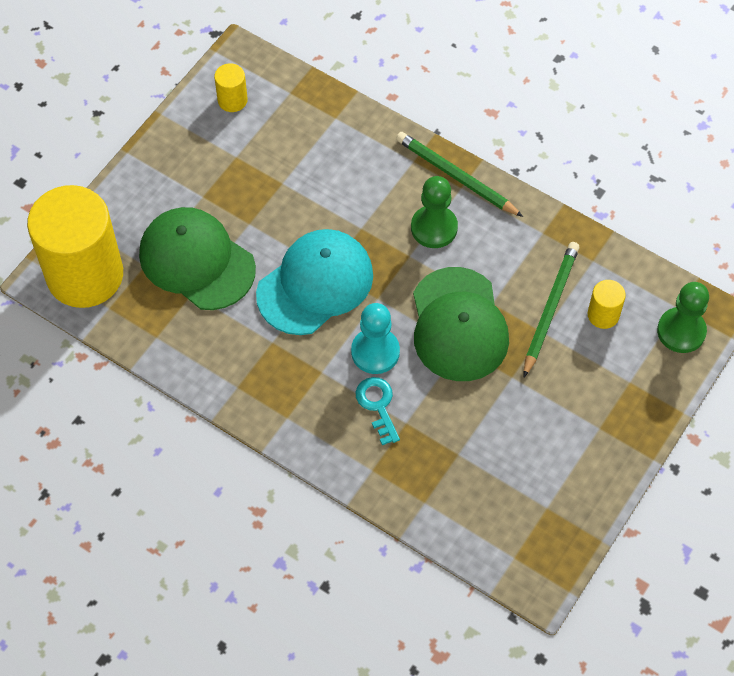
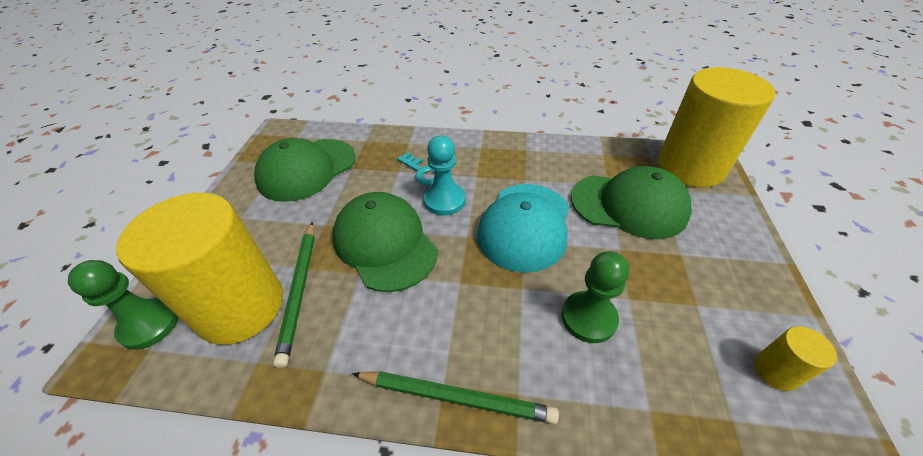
camera: 155 degrees right, 15 degrees down
(434, 228) = (450, 320): green pawn -> green pawn (588, 318)
(513, 476) = (307, 169): none -> green cap
(603, 315) = (241, 306): yellow cylinder -> yellow cylinder, size x2.44

